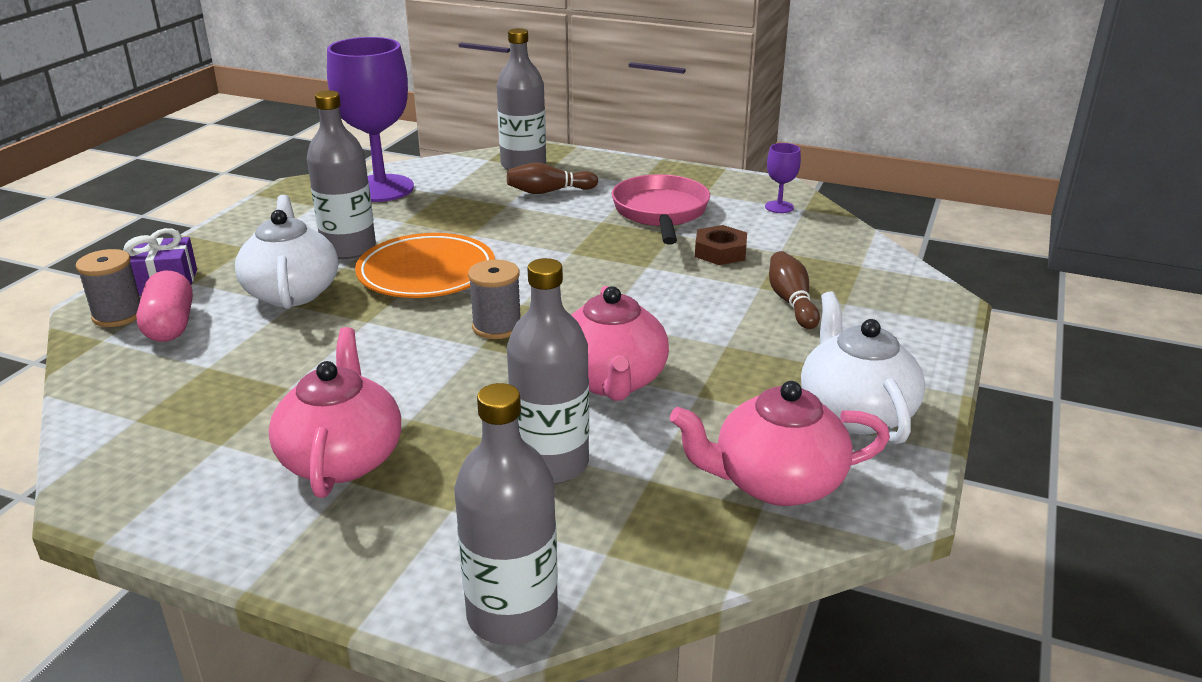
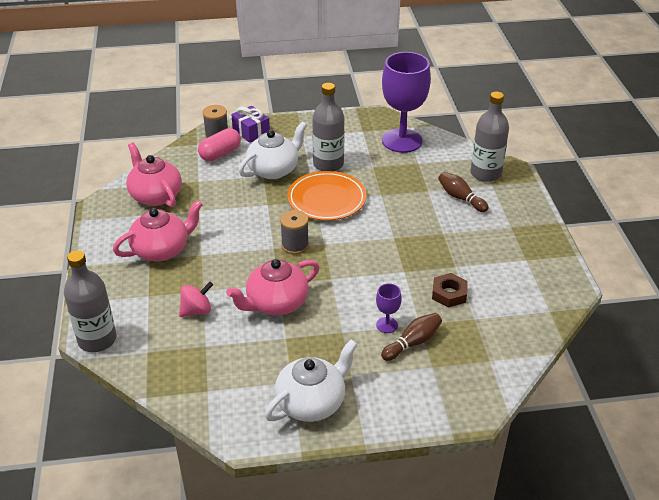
camera: 60 degrees right, 10 degrees up
(551, 463) = (197, 310): grey bottle -> pink spinning top
(660, 213) = (477, 251): pink pan -> none
(775, 483) = (229, 389): pink teapot -> pink teapot (155, 195)
(779, 207) = (539, 298): purple goblet -> purple goblet (387, 325)

